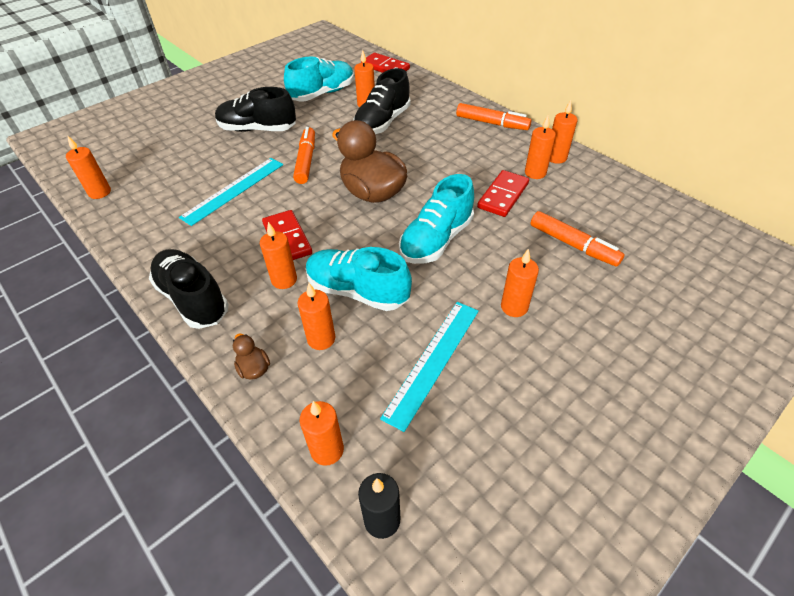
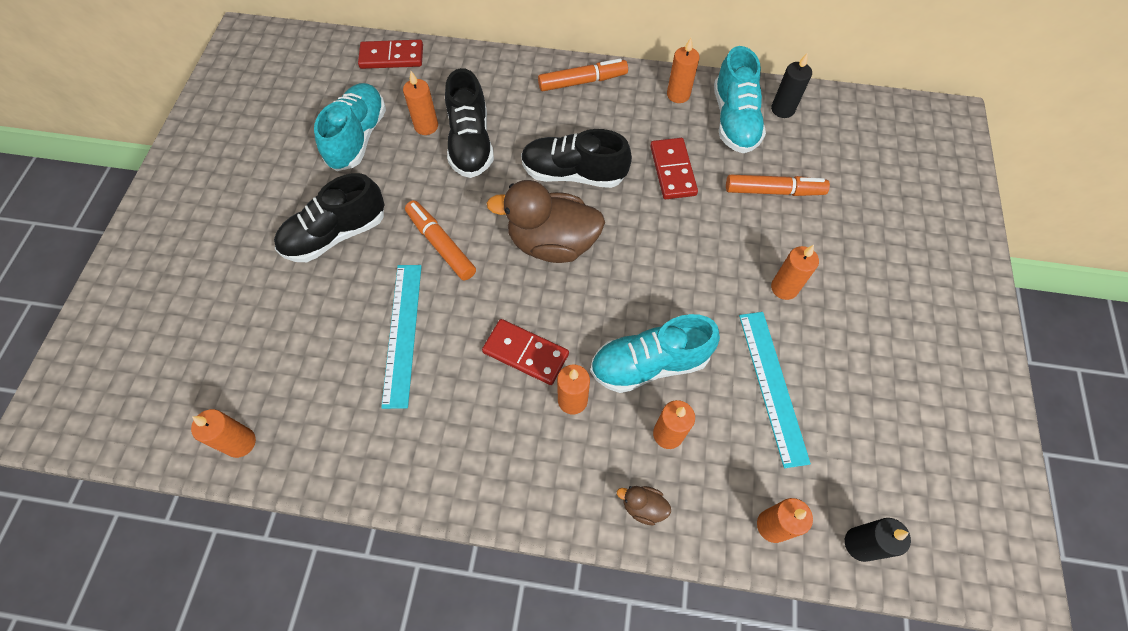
camera: 40 degrees left, 15 degrees up
(193, 299) = (508, 485): black shoe -> black shoe (573, 173)
(436, 240) = (662, 260): turquoise shoe -> turquoise shoe (734, 120)
(535, 173) = (676, 125): orange candle -> none
(637, 201) = (782, 109): none -> black candle

